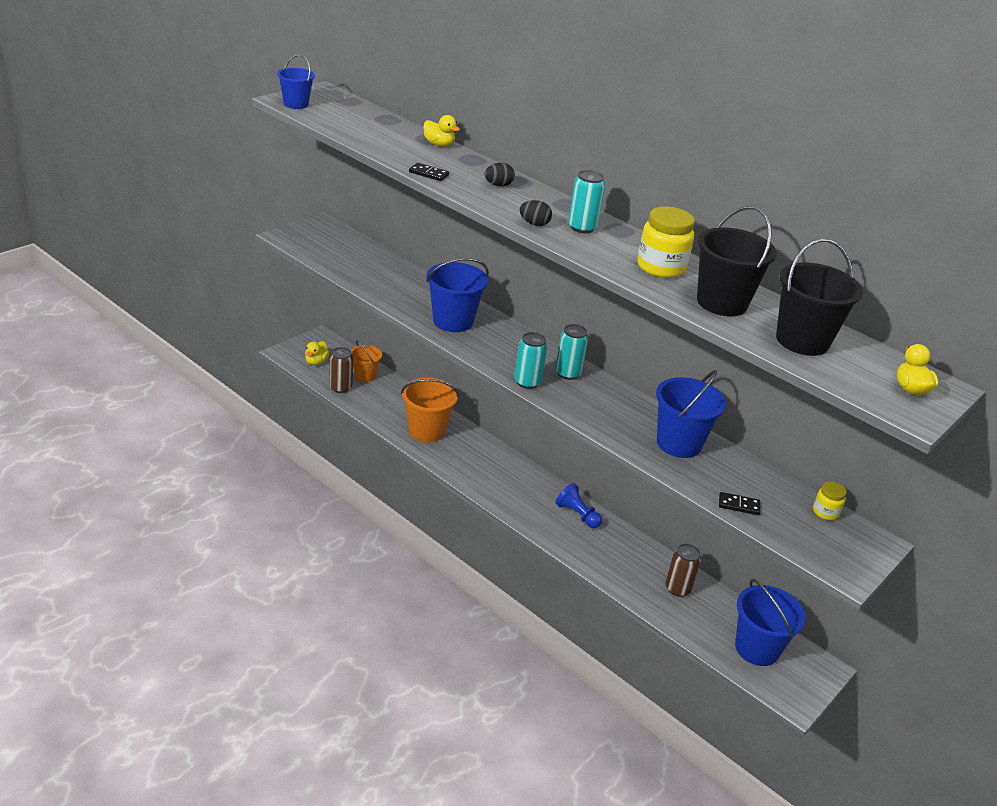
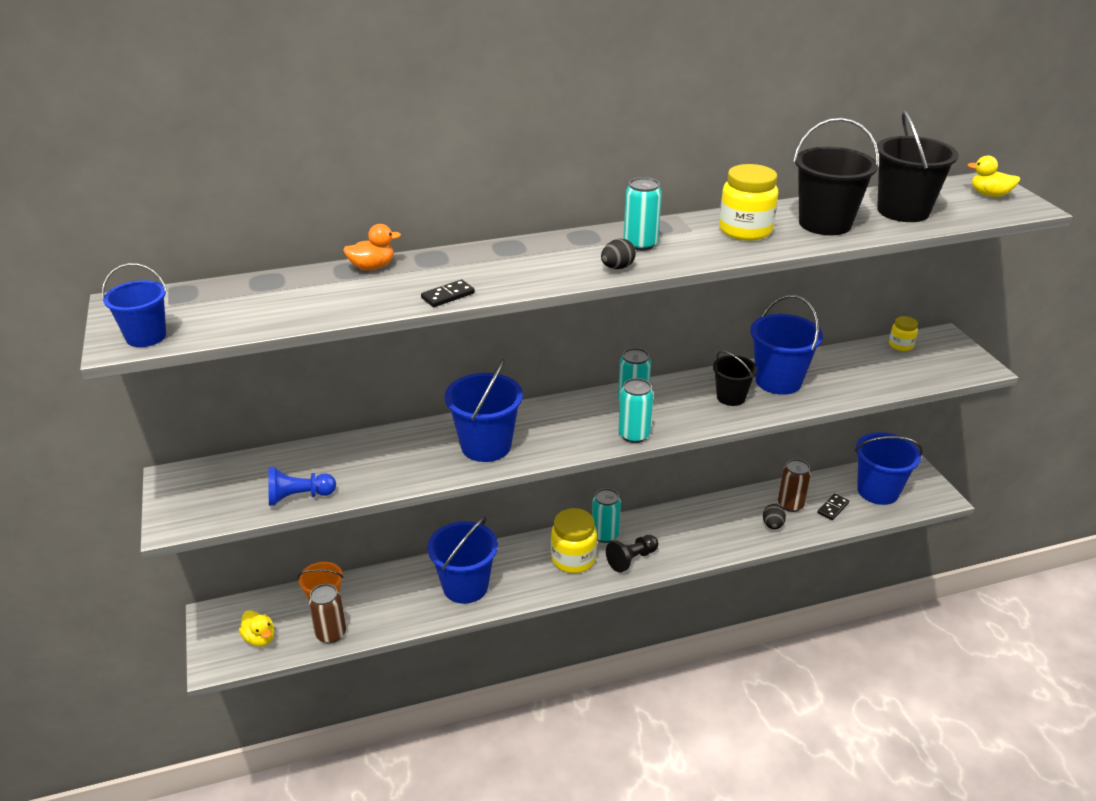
camera: 55 degrees left, 0 degrees up
(426, 431) = (465, 586): orange bucket -> blue bucket
(439, 144) = (372, 267): yellow duck -> orange duck
(497, 475) = (573, 559): none -> yellow jar
(498, 185) = (510, 261): black egg -> black egg (772, 525)
(523, 506) = (632, 559): none -> black pawn
(538, 485) = (605, 535): none -> turquoise can
(577, 515) = (663, 526): blue pawn -> blue pawn (298, 497)
(627, 421) = (731, 397): none -> black bucket
(738, 505) = (879, 384): black domino -> black domino (832, 508)

